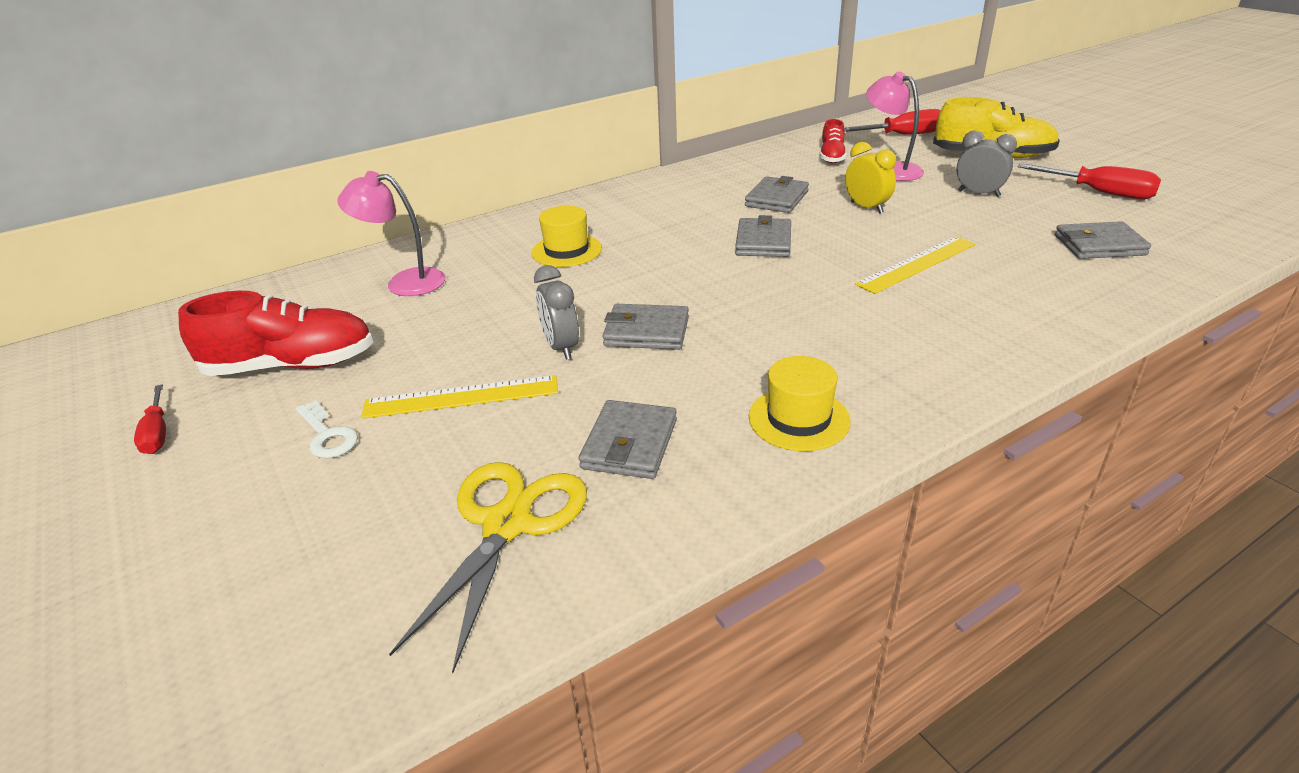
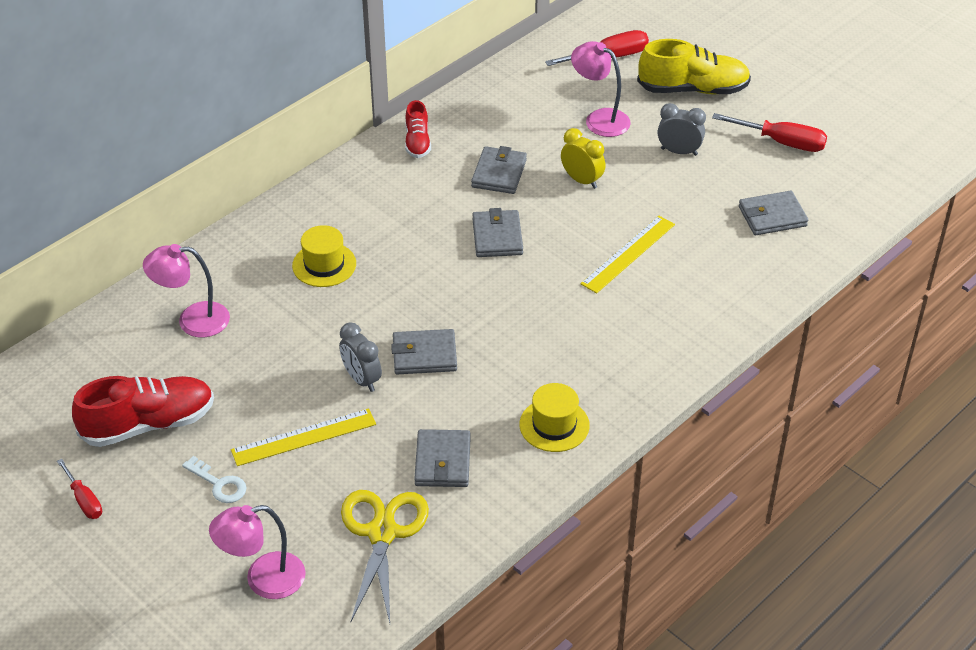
camera: 15 degrees left, 10 degrees up
(304, 565) = (263, 579): none -> pink lamp
(832, 157) = (542, 100): red shoe -> red shoe (417, 142)

